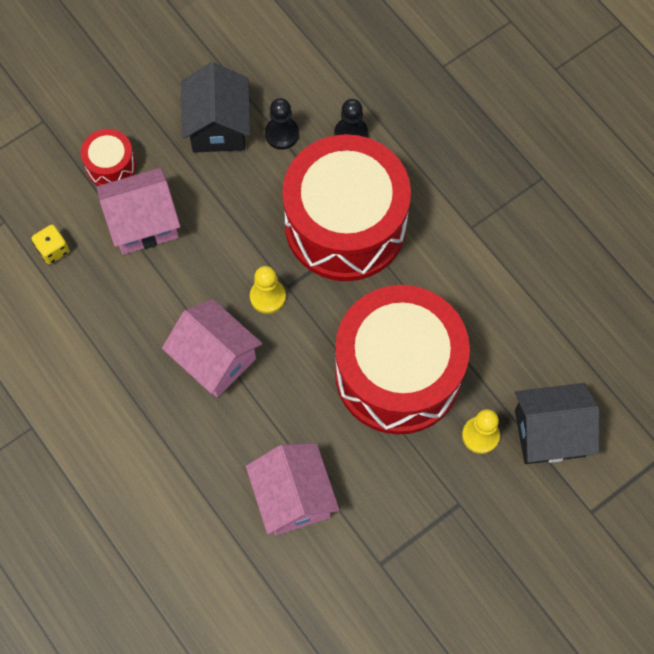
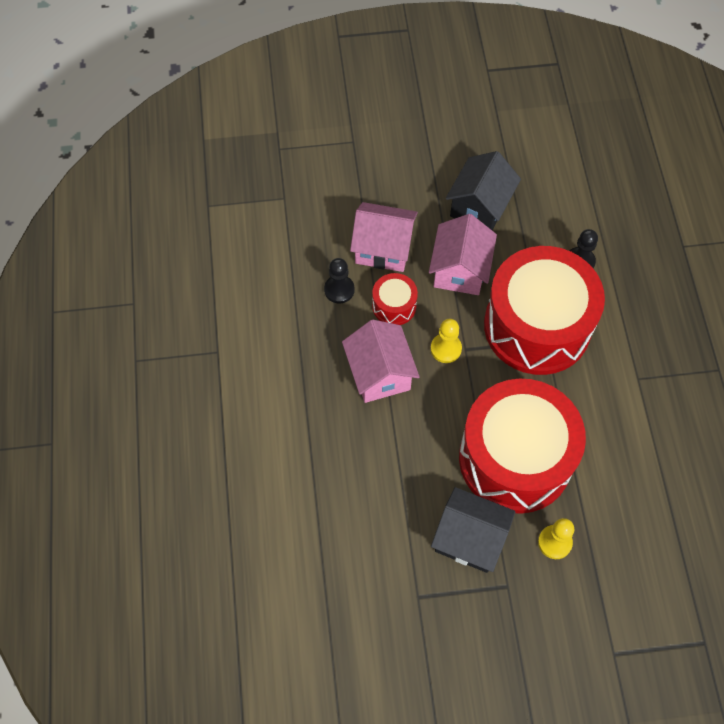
camera: 30 degrees right, 5 degrees down
(53, 250) = (307, 235): yellow dice -> none
(111, 166) = (383, 196): red drum -> red drum (394, 306)
(282, 134) = (525, 235): black pawn -> black pawn (339, 290)
(293, 497) = (379, 508): pink house -> pink house (460, 270)
(549, 433) = (613, 572): black house -> black house (469, 539)

